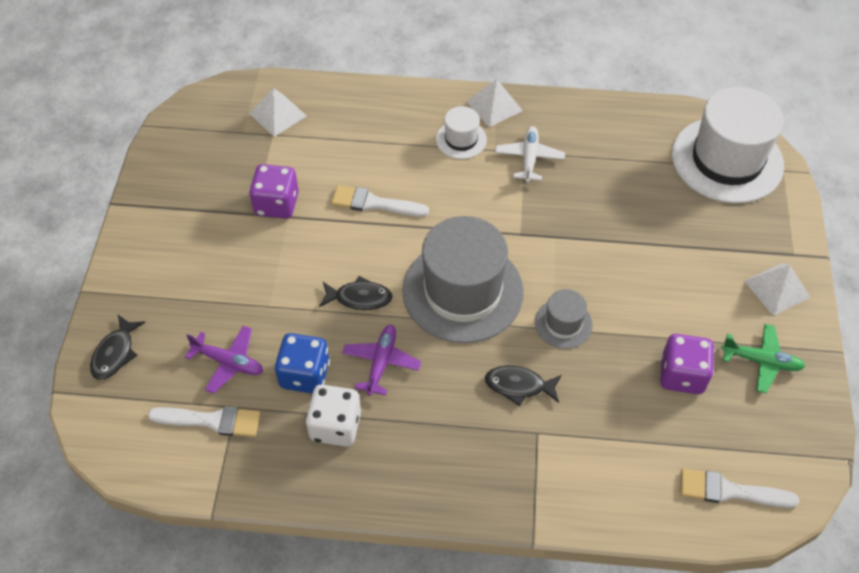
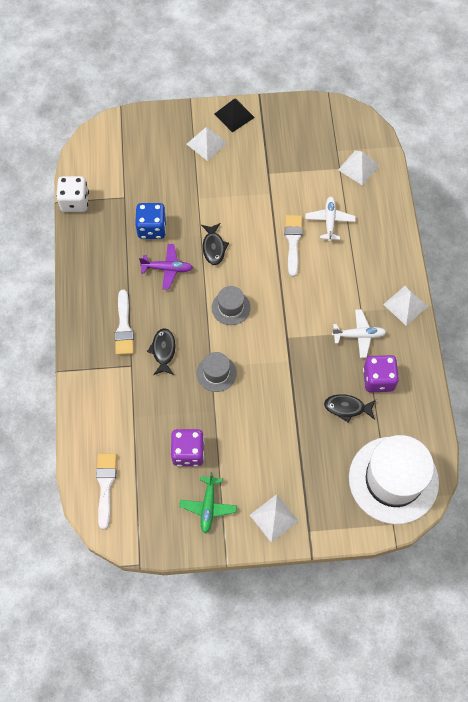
camera: 80 degrees right, 10 degrees up
(115, 353) = (150, 128): black fish -> black fish (347, 408)
(137, 239) = (234, 115): none -> black pyramid
(174, 281) = (207, 143): none -> white pyramid
(211, 421) = (113, 187): white brush -> white brush (124, 327)
(228, 362) = (153, 186): purple plane -> none
(277, 204) = (279, 184): purple dice -> purple dice (378, 379)
(335, 426) = (119, 252): white dice -> white dice (75, 202)
(352, 159) = (329, 221): none -> white plane
(461, 139) = (365, 287): white hat -> none
(462, 291) = (231, 307): grey hat -> grey hat, size x0.47

